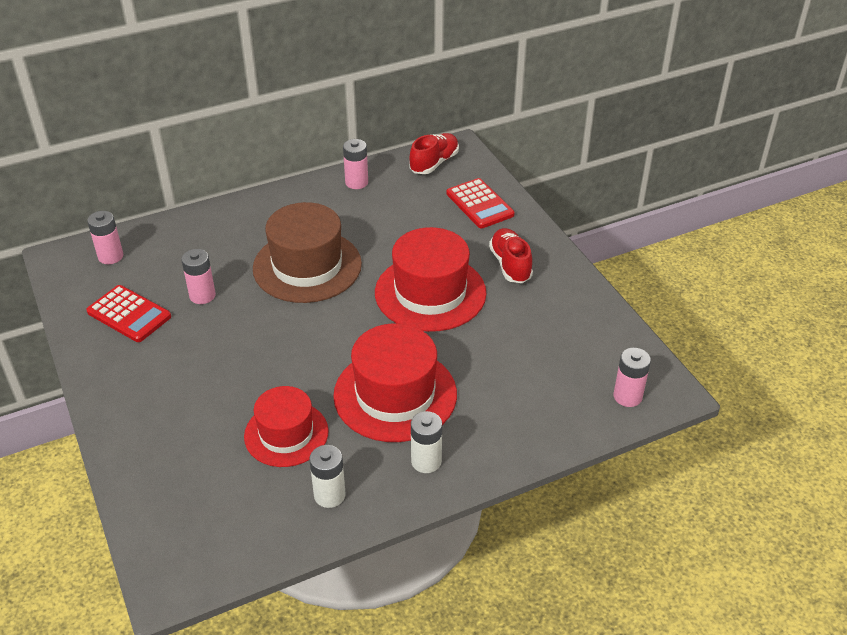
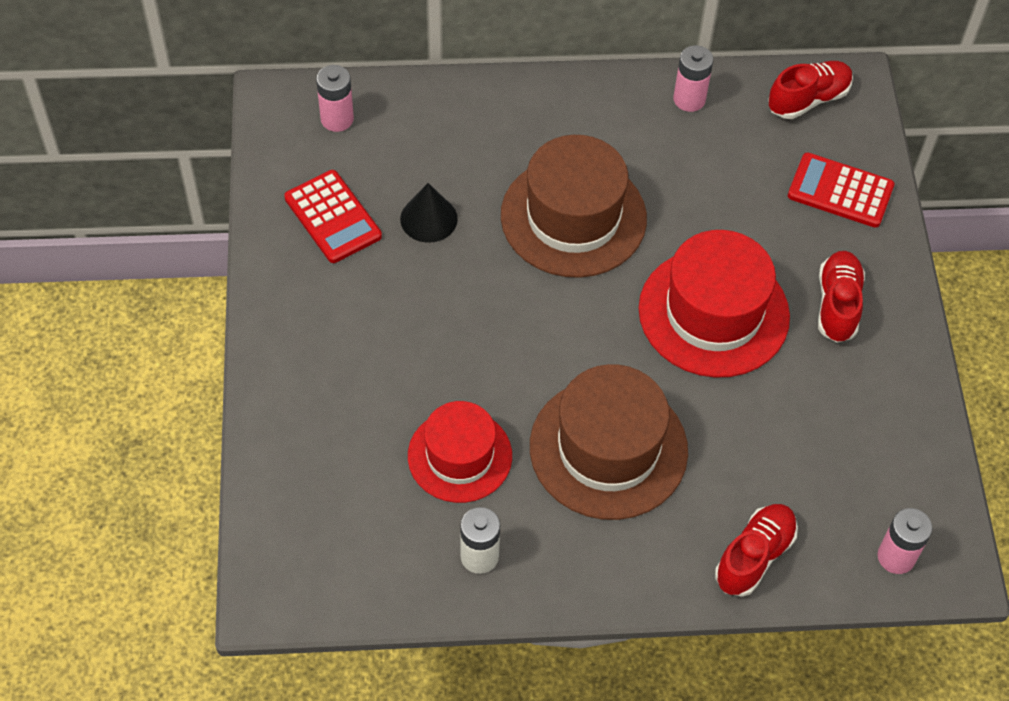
camera: 20 degrees right, 15 degrees up
(202, 295) = (428, 219): pink battery -> black cone
(395, 394) = (608, 448): red hat -> brown hat
(426, 461) = (608, 554): white battery -> none
(479, 204) = (840, 191): red calculator -> red calculator turned 120 degrees clockwise
(531, 428) = (754, 556): none -> red shoe

